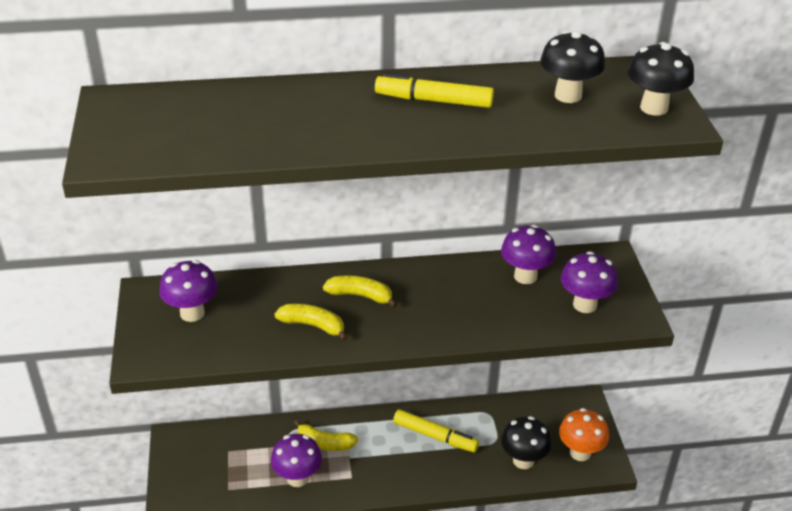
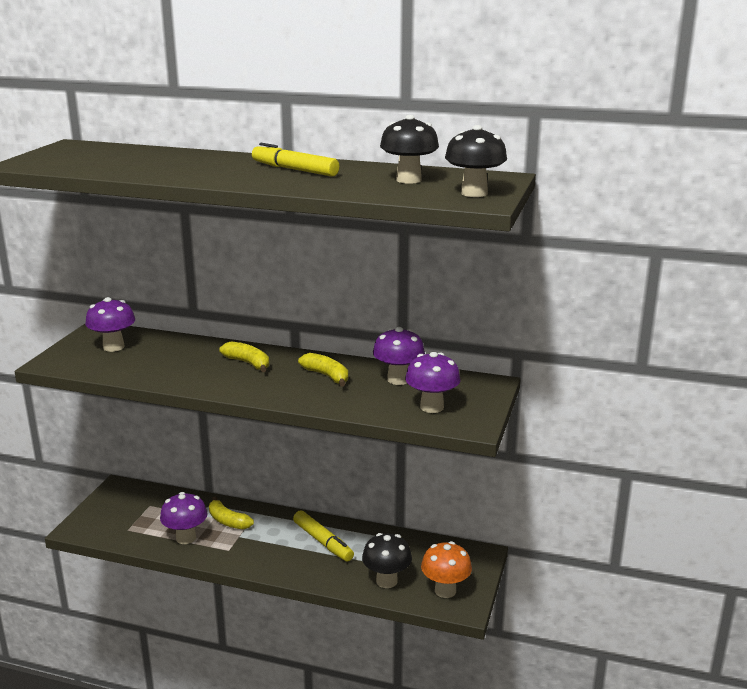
camera: 25 degrees right, 15 degrees down
(313, 325) = (192, 372): yellow banana -> yellow banana (327, 376)

